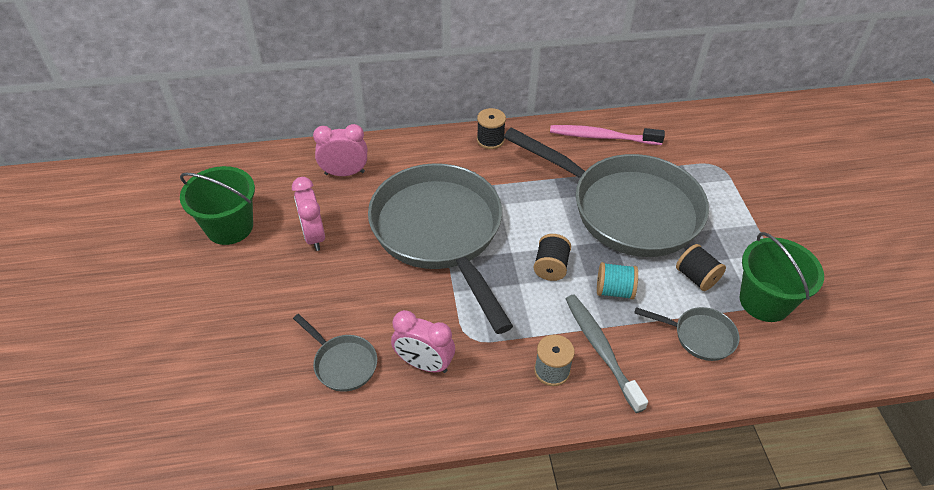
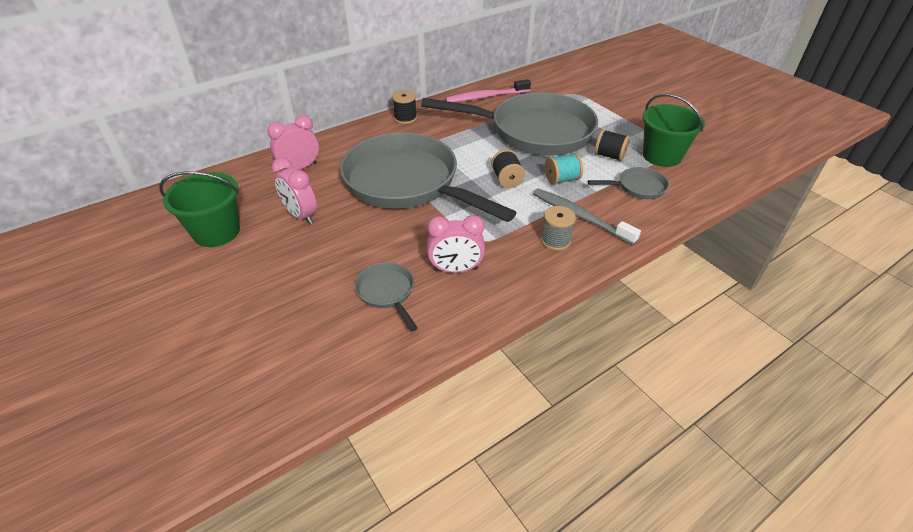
camera: 25 degrees left, 5 degrees down
(342, 363) = (387, 292): grey pan -> grey pan turned 135 degrees counterclockwise

